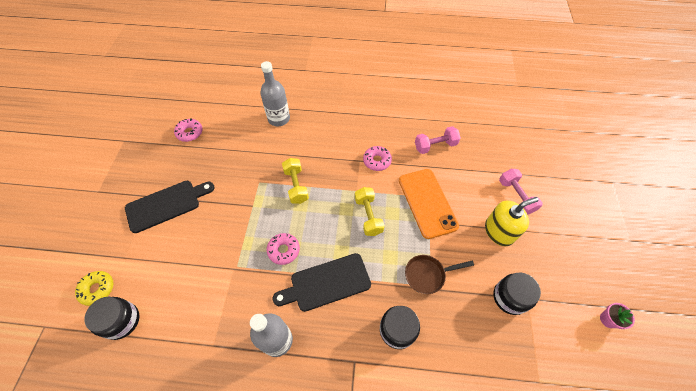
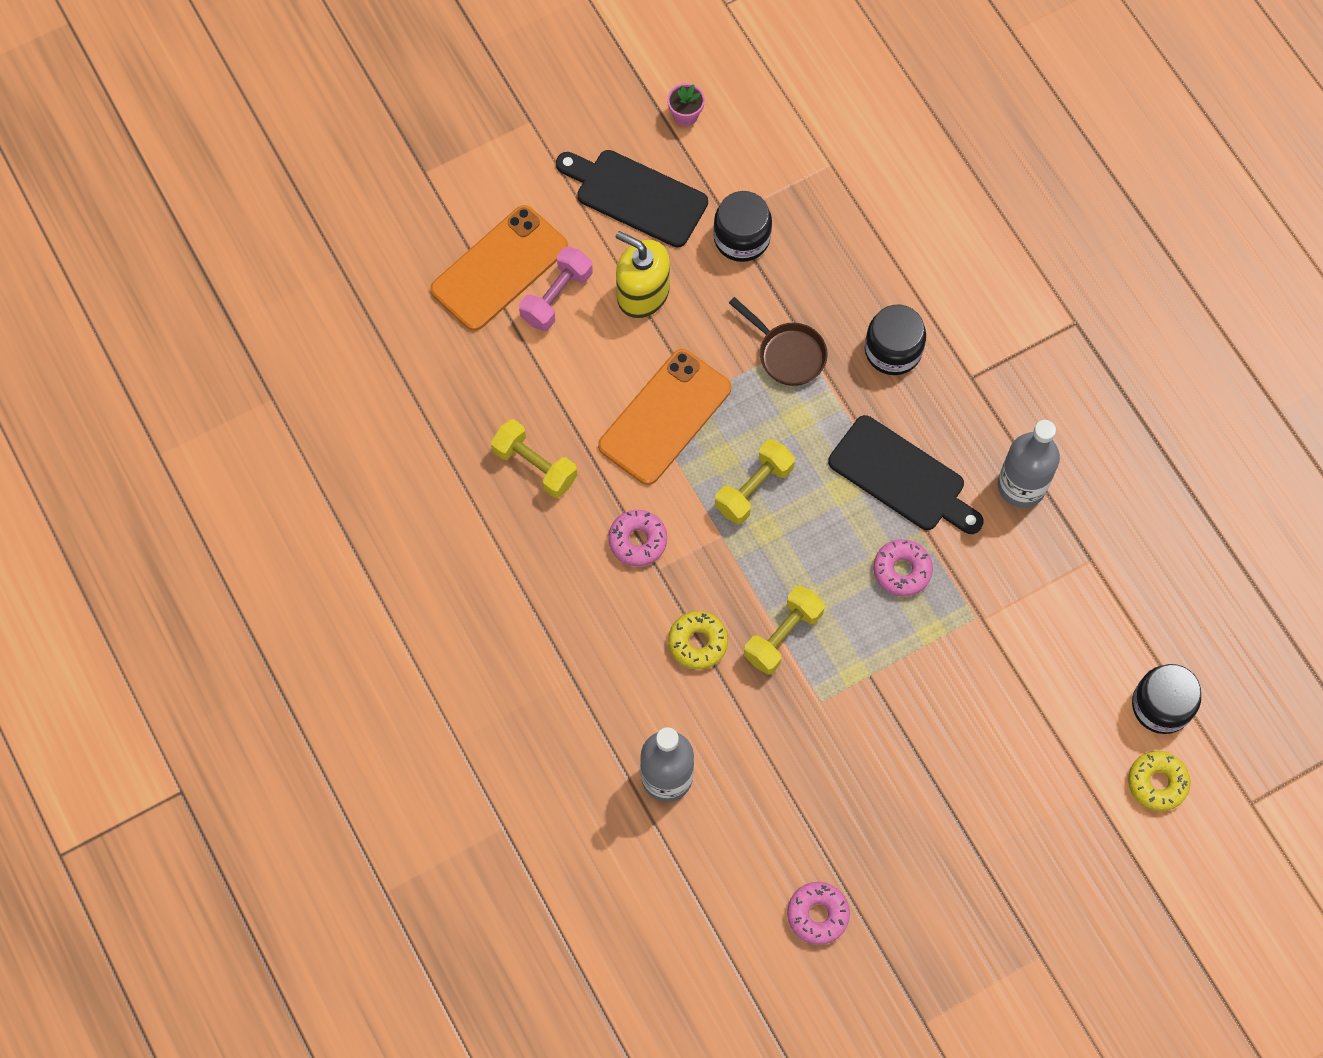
camera: 125 degrees left, 10 degrees up
(166, 205) = (972, 814): black cutting board -> black cutting board (636, 196)
(318, 156) = (697, 643): none -> yellow donut
(435, 146) = (535, 466): pink dumbbell -> yellow dumbbell
(543, 183) = (499, 268): none -> orange phone

